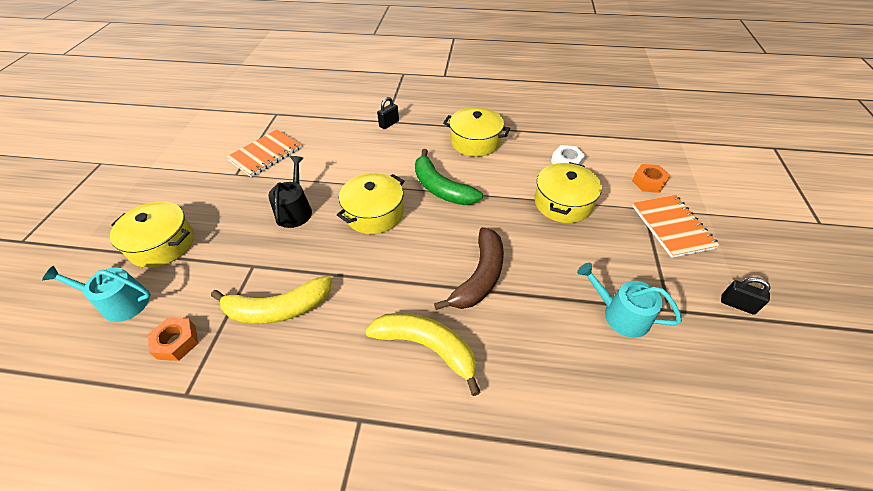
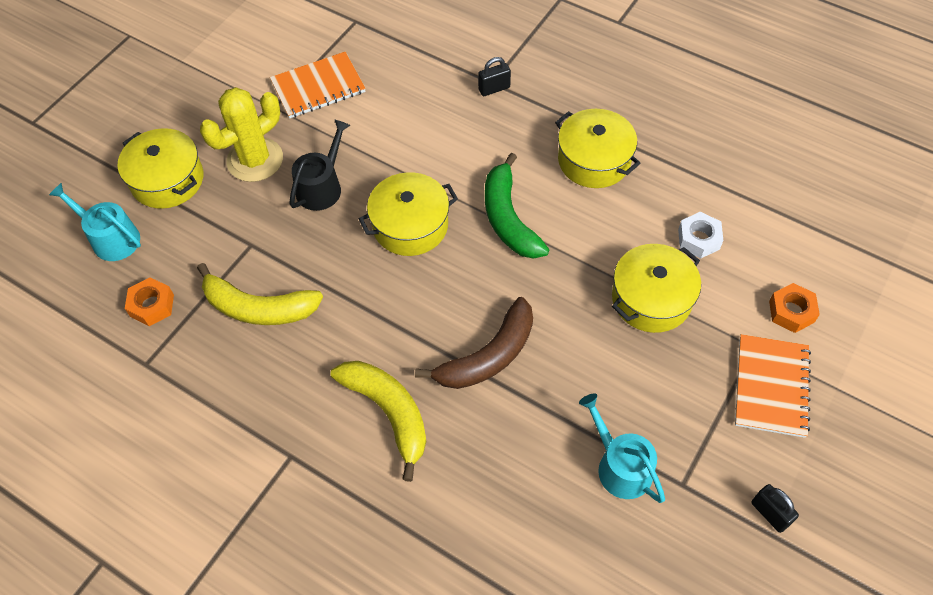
camera: 25 degrees right, 10 degrees up
(234, 209) = (255, 160): none -> yellow cactus

